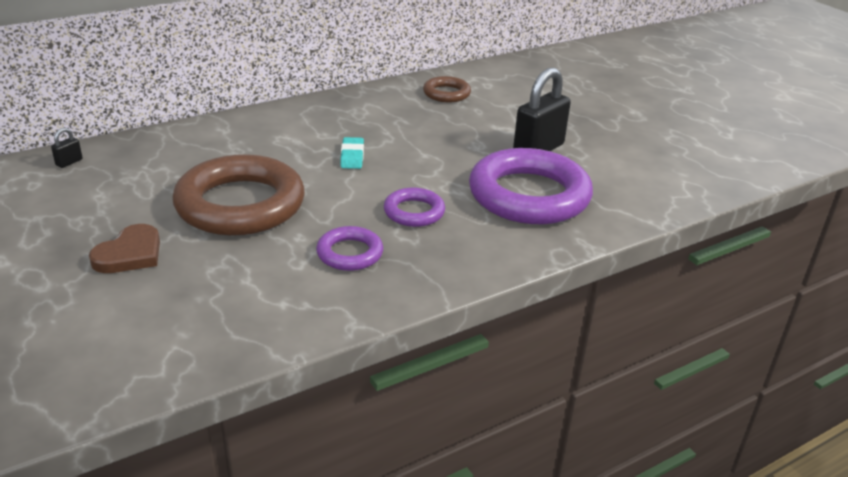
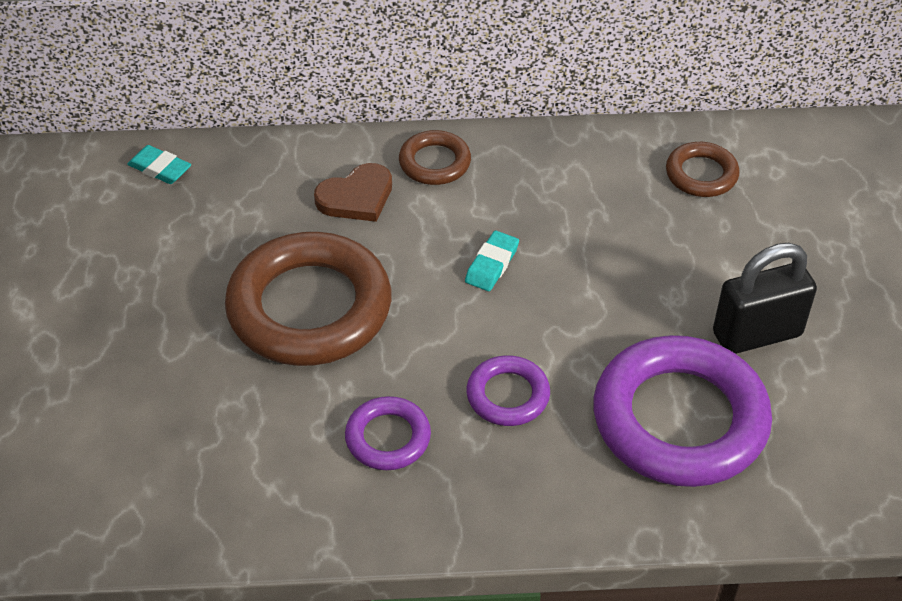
camera: 30 degrees right, 15 degrees up
(69, 162) = (160, 168): black padlock -> turquoise eraser
(130, 254) = (153, 347): brown heart -> brown heart (356, 197)
(276, 120) = (434, 162): none -> brown ring

